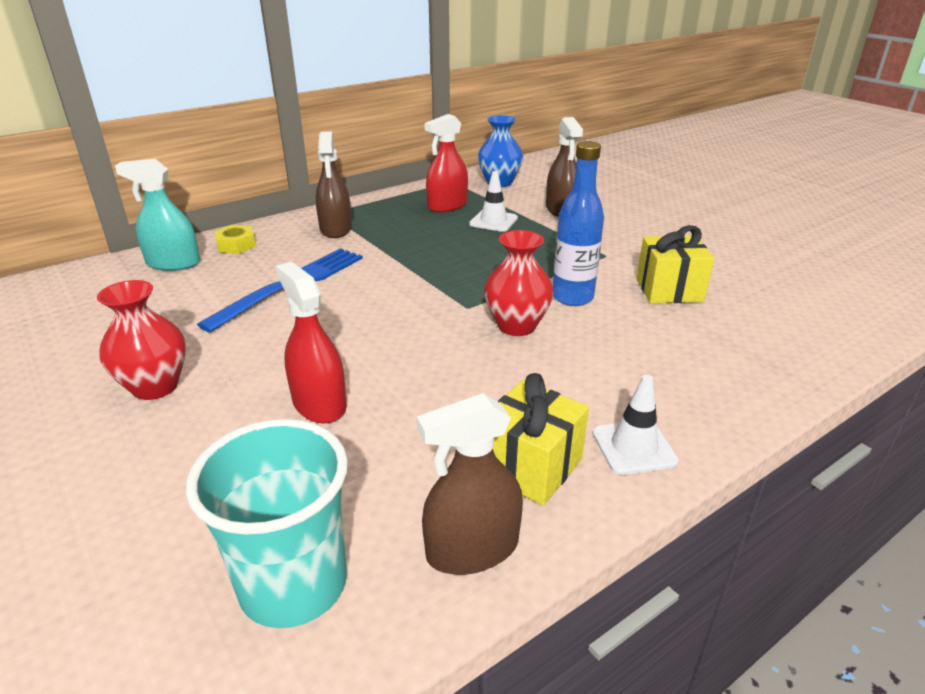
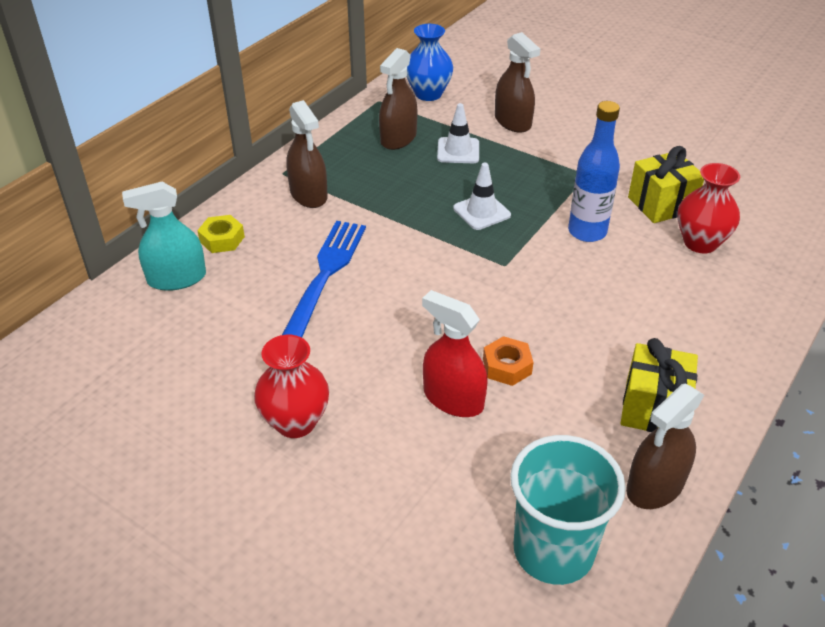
camera: 20 degrees left, 10 degrees up
(398, 388) = (507, 366): none -> orange nut
(447, 206) = (398, 138): red spray bottle -> brown spray bottle
(516, 326) = (560, 275): red vase -> red vase (700, 243)
(634, 447) = (715, 371): white traffic cone -> white traffic cone (481, 212)

